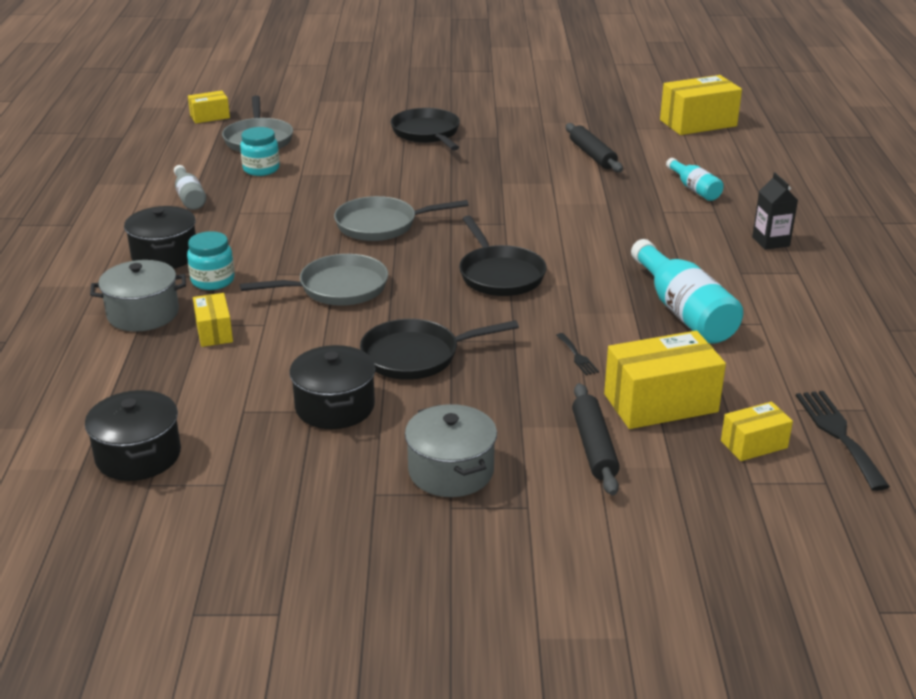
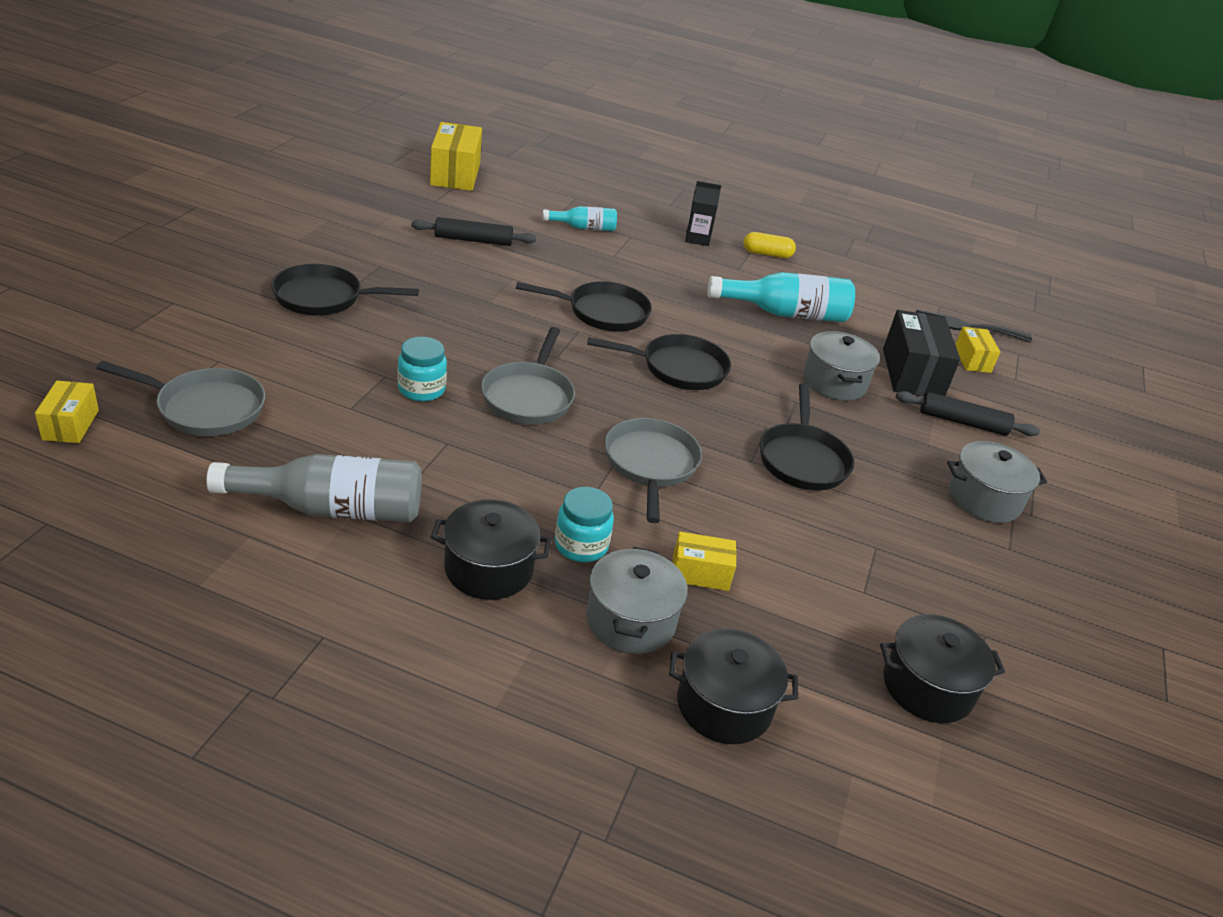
camera: 75 degrees left, 5 degrees up
(189, 197) = (332, 509): grey bottle -> grey bottle, size x1.79
(261, 169) = (303, 431): turquoise jar -> turquoise jar (421, 389)
(335, 407) = (873, 531): black pot -> black pot (724, 705)
(549, 226) = (602, 312): none -> black pan
(577, 356) = (834, 382): black fork -> grey pot
(660, 403) = (912, 373): yellow box -> black box
(804, 282) = (767, 254): none -> yellow capsule

